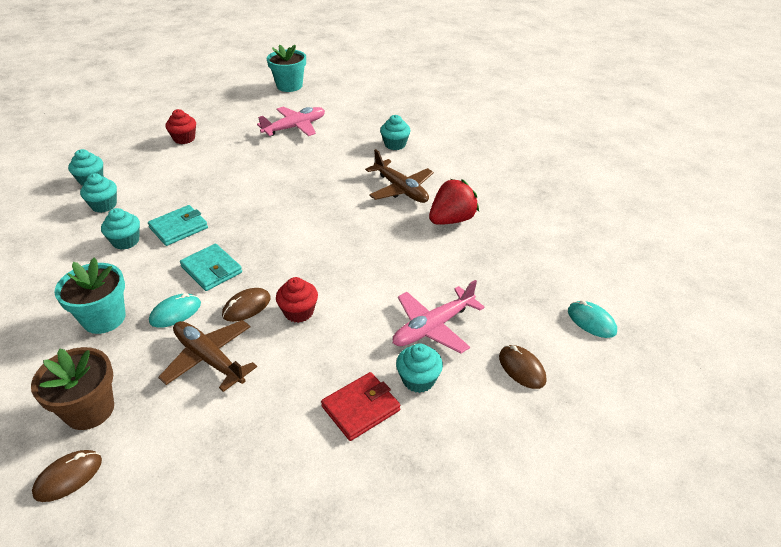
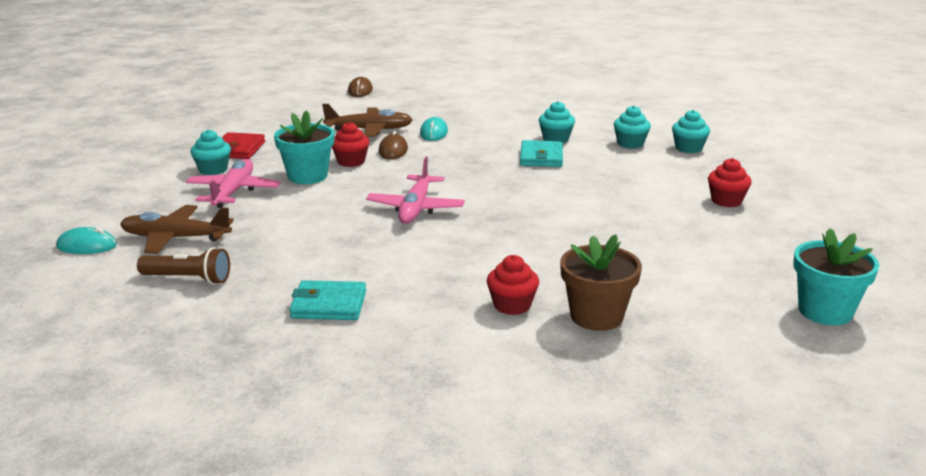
camera: 135 degrees right, 15 degrees down
(89, 410) = (395, 101): brown flower pot -> brown flower pot (596, 316)
(104, 318) = (470, 117): turquoise flower pot -> turquoise flower pot (307, 176)
(211, 270) = (459, 152): turquoise wallet -> turquoise wallet (329, 305)
(295, 127) = (665, 264): pink plane -> pink plane (415, 208)
(395, 144) = (512, 305): turquoise cupcake -> red cupcake
(401, 189) = (414, 262): brown plane -> brown plane (175, 238)
(452, 220) = (313, 260): red strawberry -> none
(521, 368) = (135, 200): brown mouse -> none
(538, 246) = (188, 279): none -> brown flashlight

